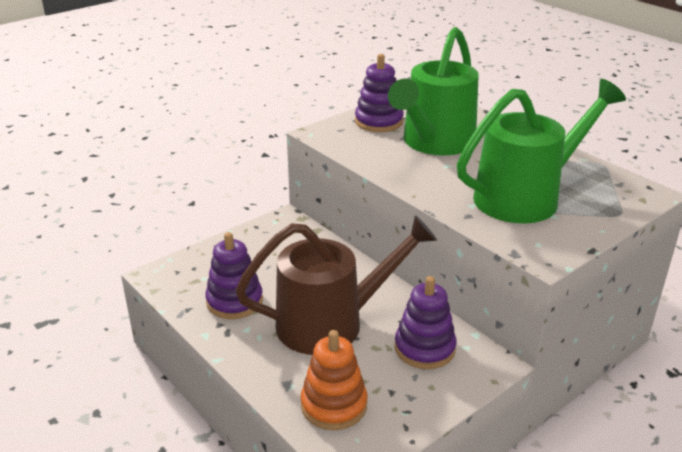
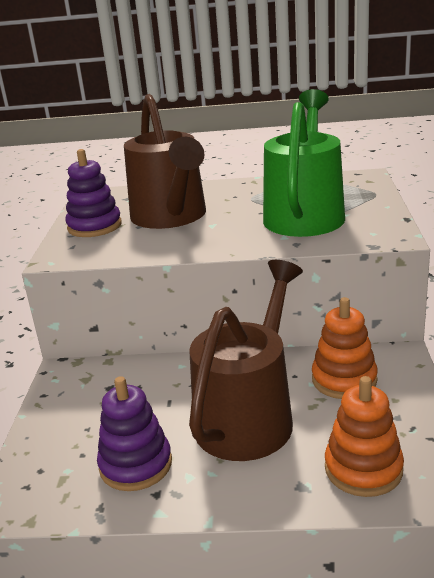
camera: 45 degrees left, 5 degrees down
(424, 348) = (344, 380): purple stacking toy -> orange stacking toy
(434, 143) = (171, 217): green watering can -> brown watering can

